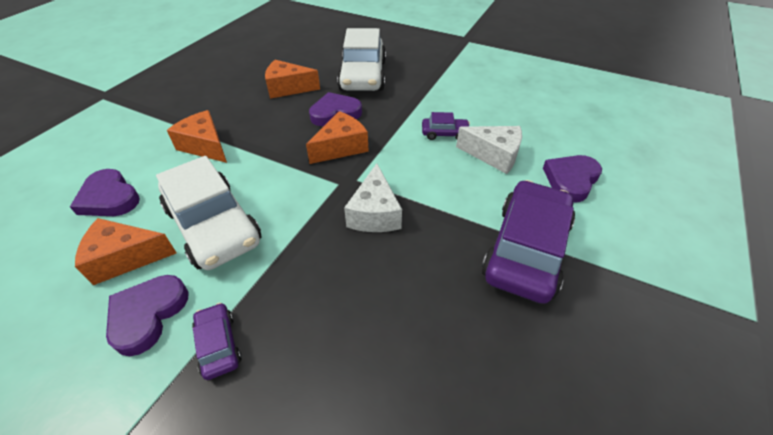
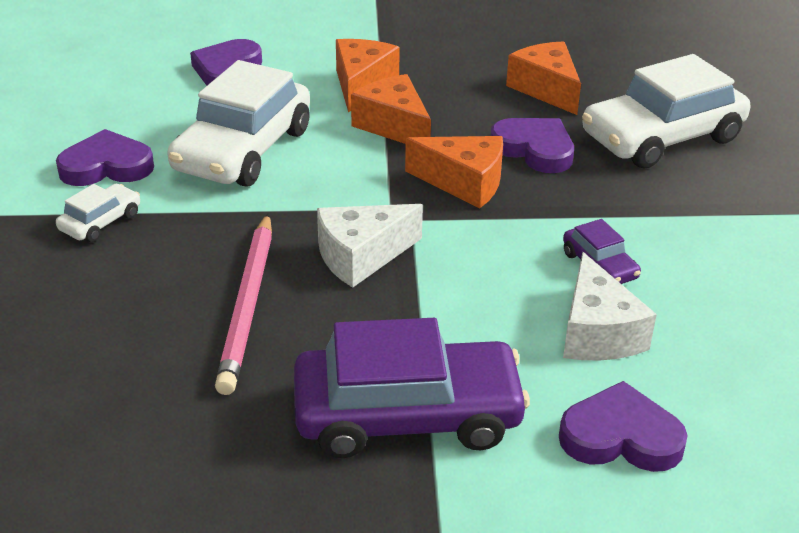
camera: 60 degrees right, 10 degrees down
(125, 258) = (161, 120): orange cheese -> orange cheese (394, 126)
(218, 344) = (100, 222): purple car -> white car
(385, 285) = (249, 305): none -> pink pencil

